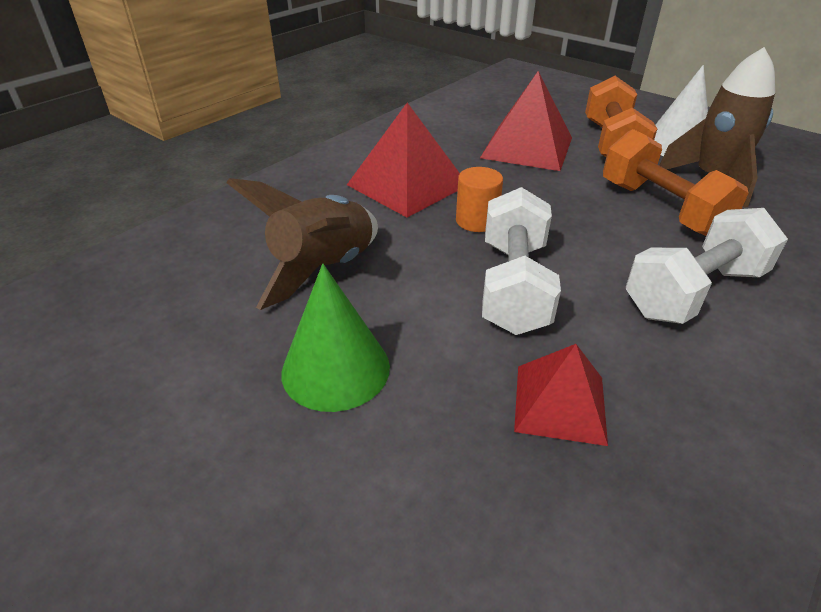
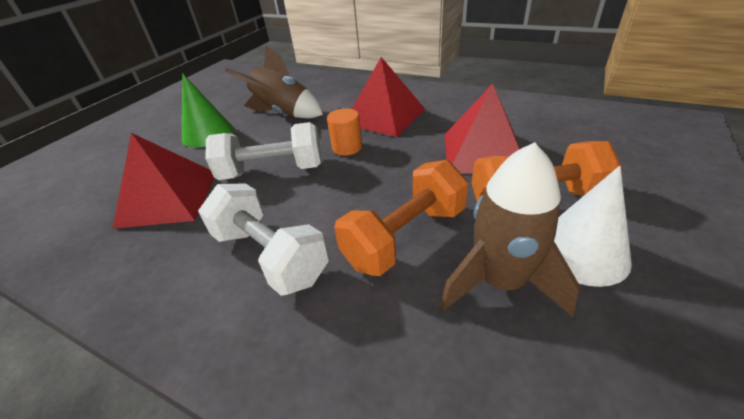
camera: 80 degrees right, 0 degrees up
(559, 403) = (169, 198): red pyramid -> red pyramid, size x1.58

